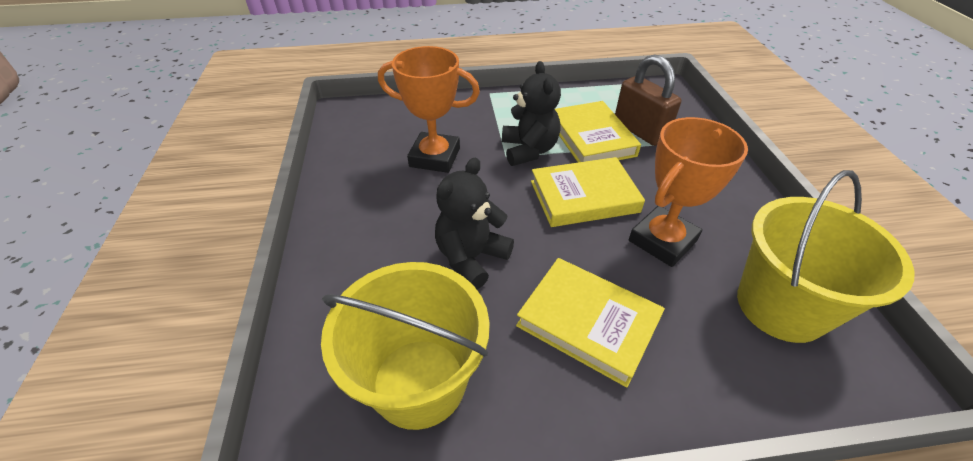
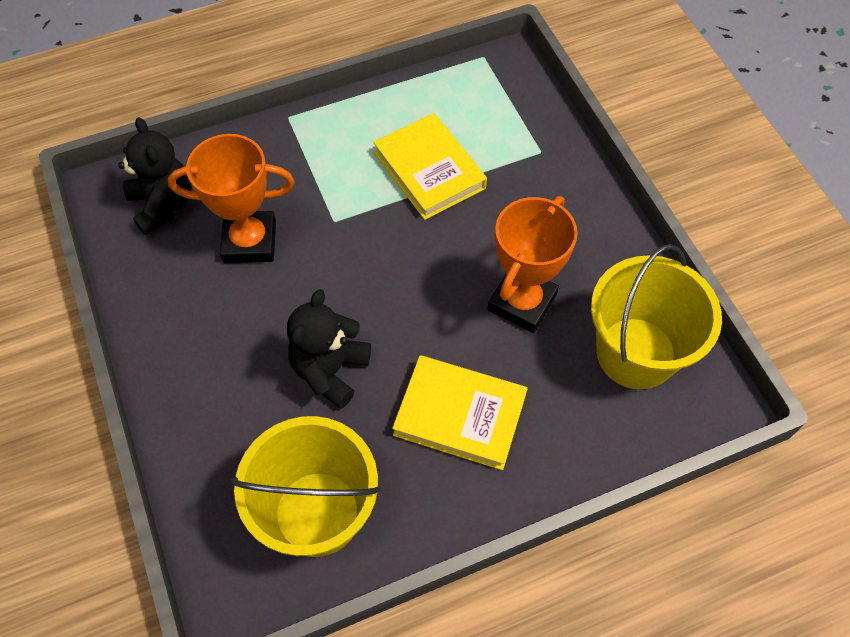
camera: 15 degrees left, 15 degrees up
(529, 150) = (359, 206): black teddy bear -> black teddy bear (163, 205)
(584, 196) = (433, 262): yellow book -> none
(639, 131) = (484, 146): brown padlock -> none

